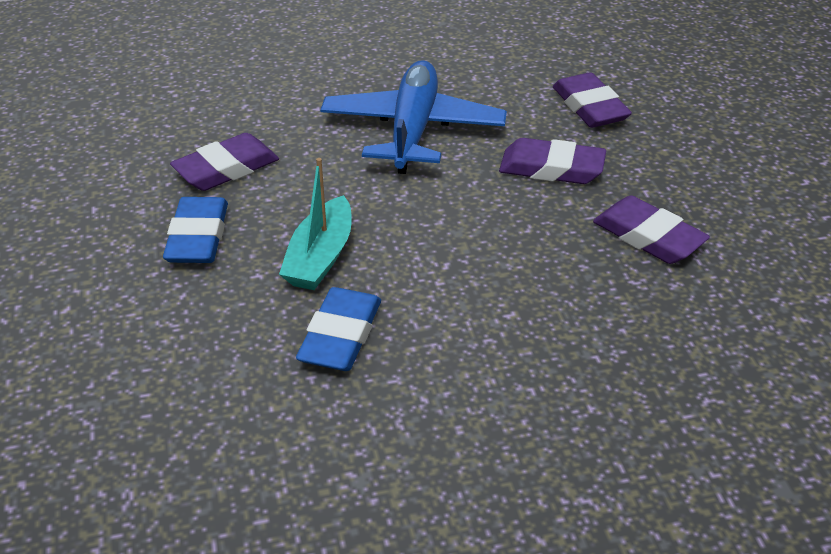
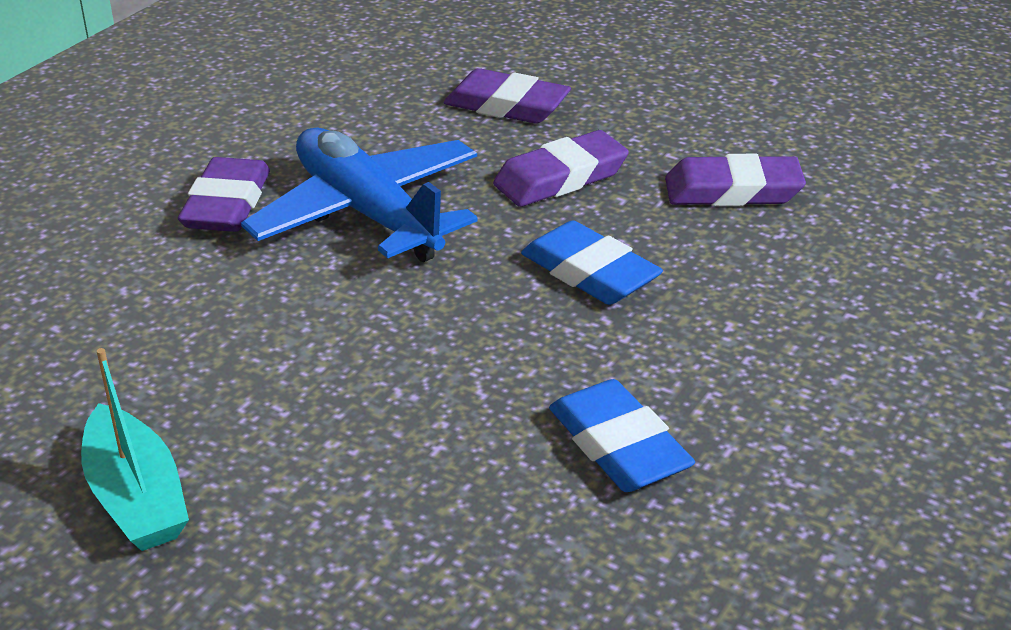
camera: 45 degrees left, 5 degrees down
(197, 237) = (305, 454): blue eraser -> blue eraser (589, 273)
(226, 169) = (217, 366): purple eraser -> purple eraser (226, 204)
(320, 257) = (476, 388): turquoise boat -> turquoise boat (136, 497)

